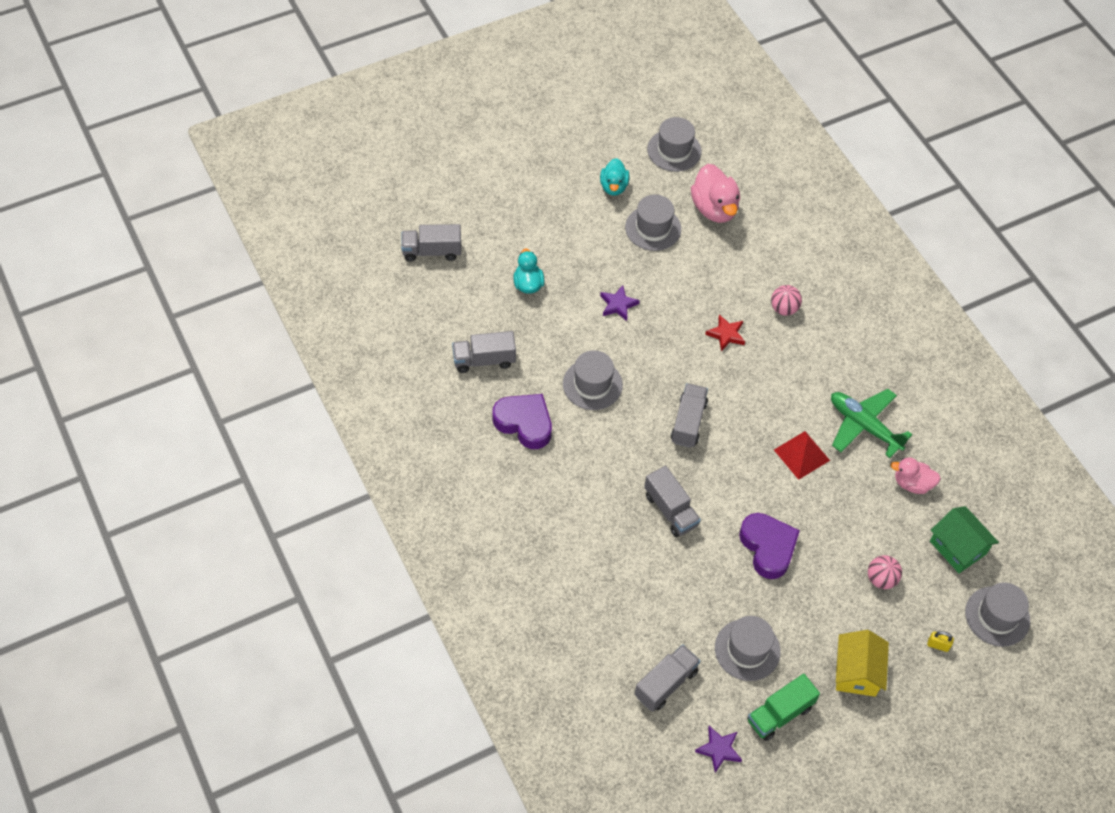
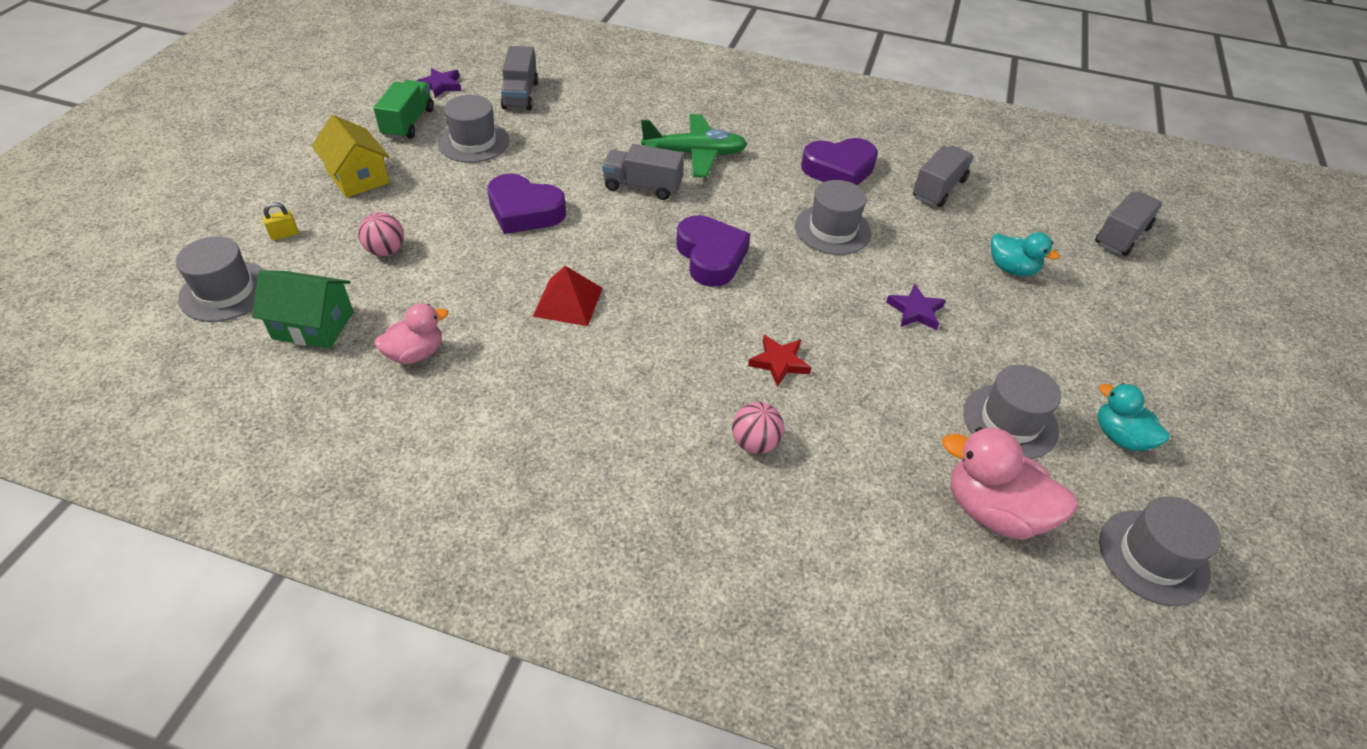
camera: 135 degrees right, 10 degrees down
(688, 422) = (710, 257): grey truck -> purple heart
(864, 426) = (524, 375): green plane -> green plane (694, 154)

